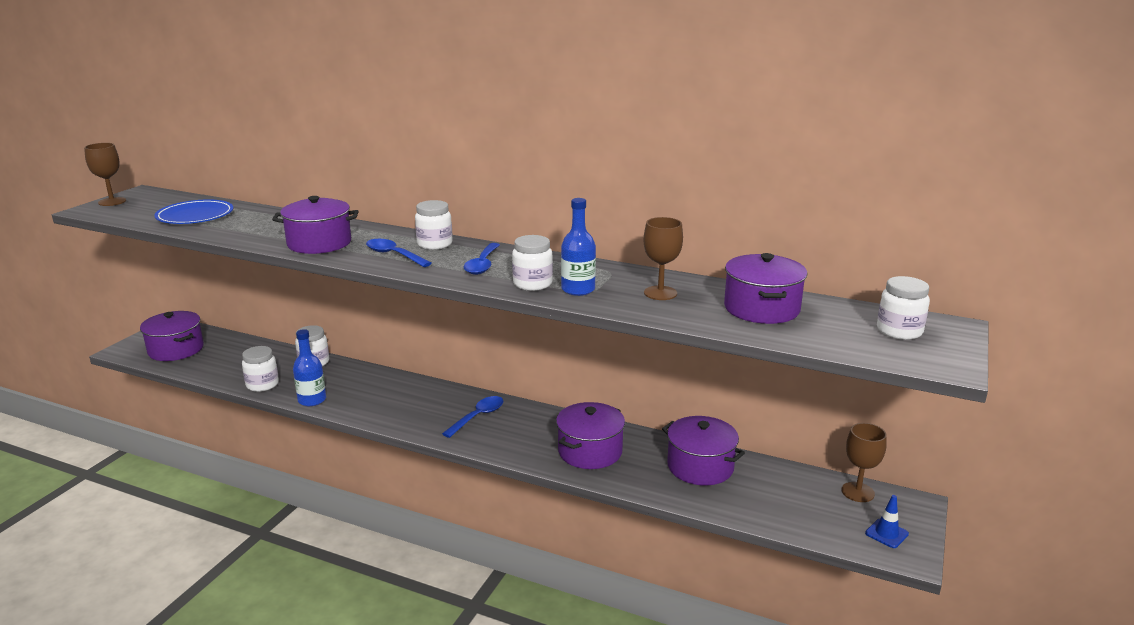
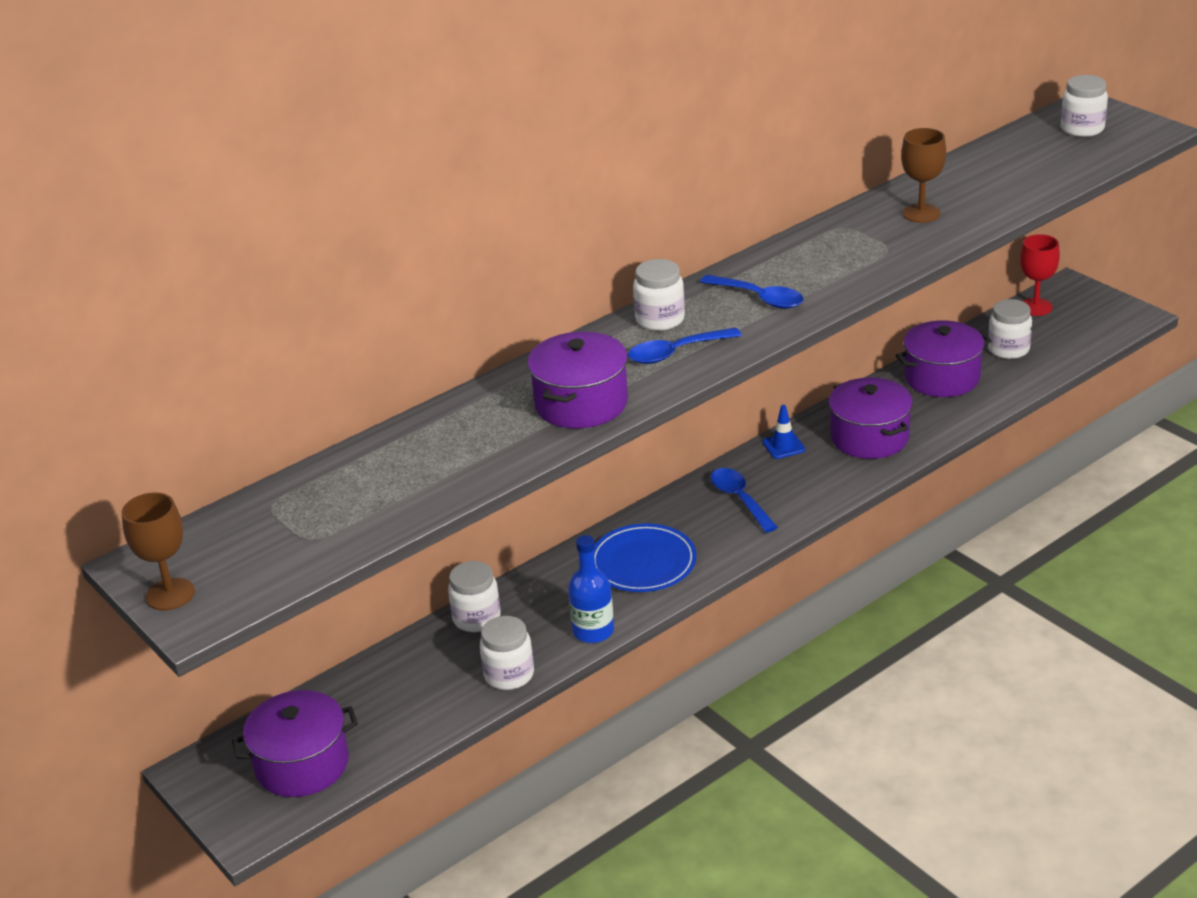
camera: 60 degrees left, 10 degrees up
(195, 215) = (345, 506): blue plate -> blue plate (643, 562)
(532, 284) = (843, 277): white jar -> white jar (1008, 349)
(578, 289) = (879, 255): blue bottle -> none
(761, 308) = (994, 174): purple pot -> none
(858, 492) = (1035, 307): brown goblet -> red goblet
(886, 533) = (1102, 315): blue traffic cone -> blue traffic cone (783, 446)

